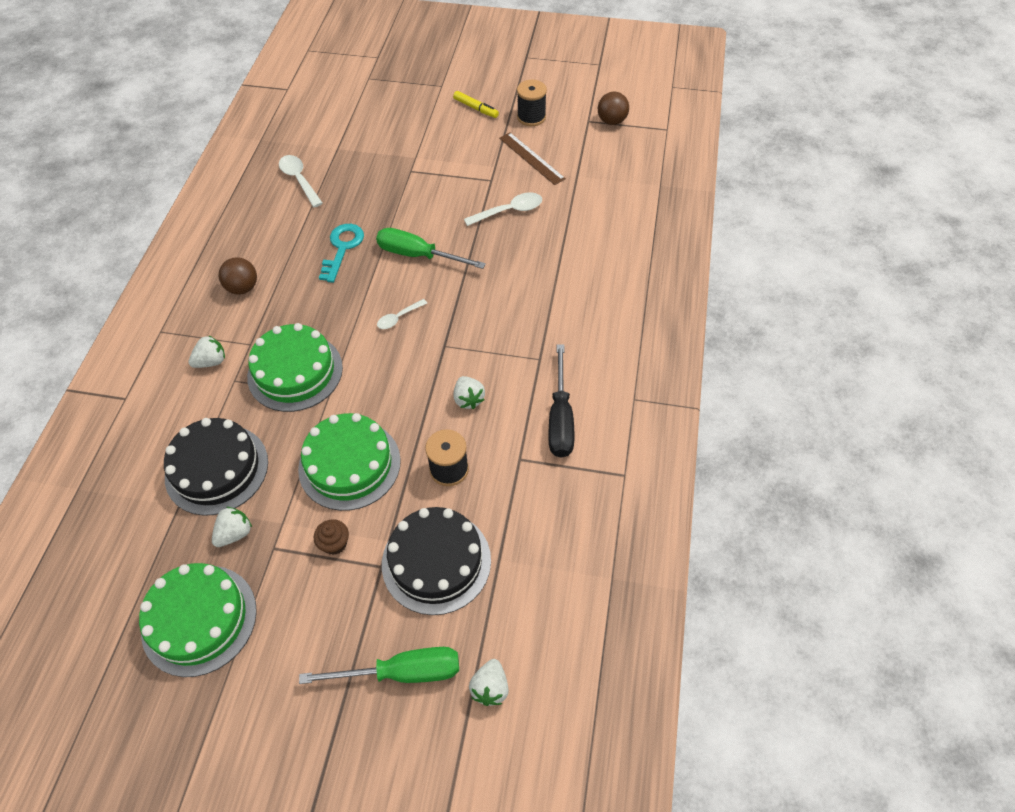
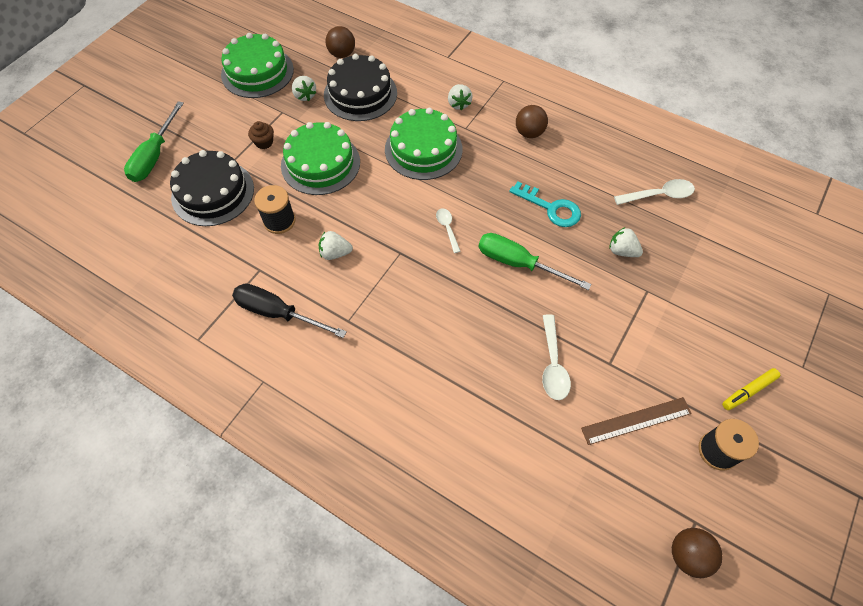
camera: 110 degrees right, 5 degrees up
(139, 522) = (342, 54): none -> brown ball
(418, 255) = (518, 263): green screwdriver -> green screwdriver turned 105 degrees counterclockwise
(490, 688) = (111, 196): white strawberry -> white strawberry (622, 251)

